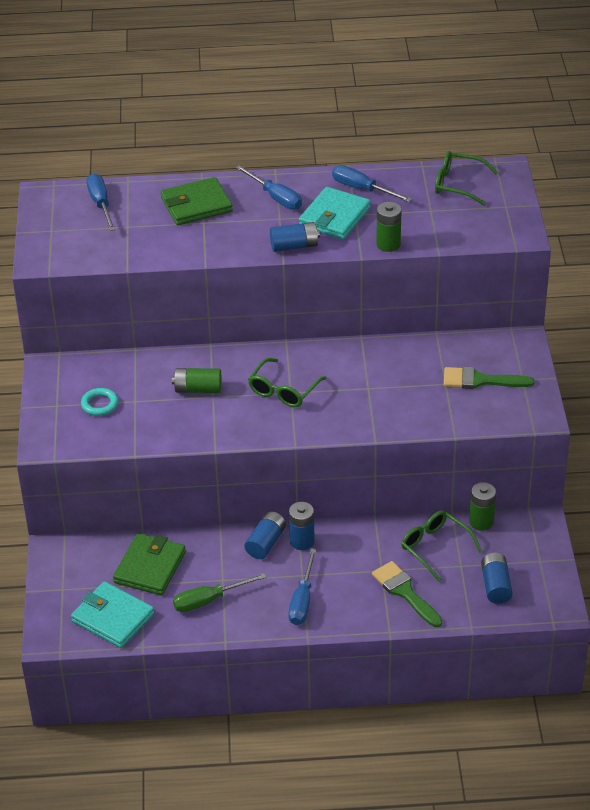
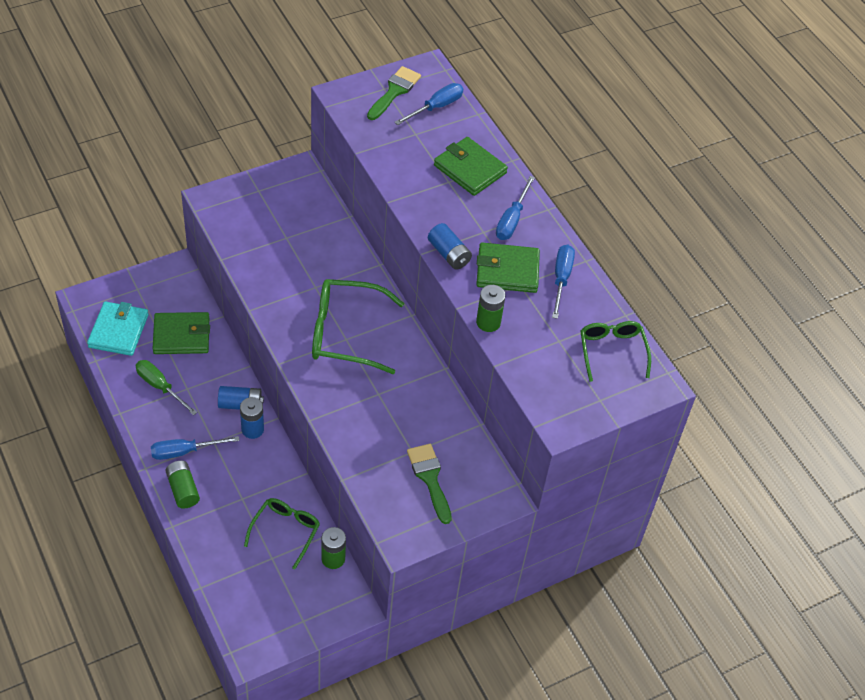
camera: 60 degrees right, 10 degrees up
(100, 404) = (271, 217): turquoise ring -> none
(198, 389) = (319, 274): green battery -> green battery (183, 490)
(283, 390) = (345, 333): green glasses -> green glasses, size x1.60
(334, 217) = (507, 271): turquoise wallet -> green wallet
(404, 592) = (222, 523): green brush -> green brush (394, 91)
(495, 585) = (257, 593): blue battery -> none

